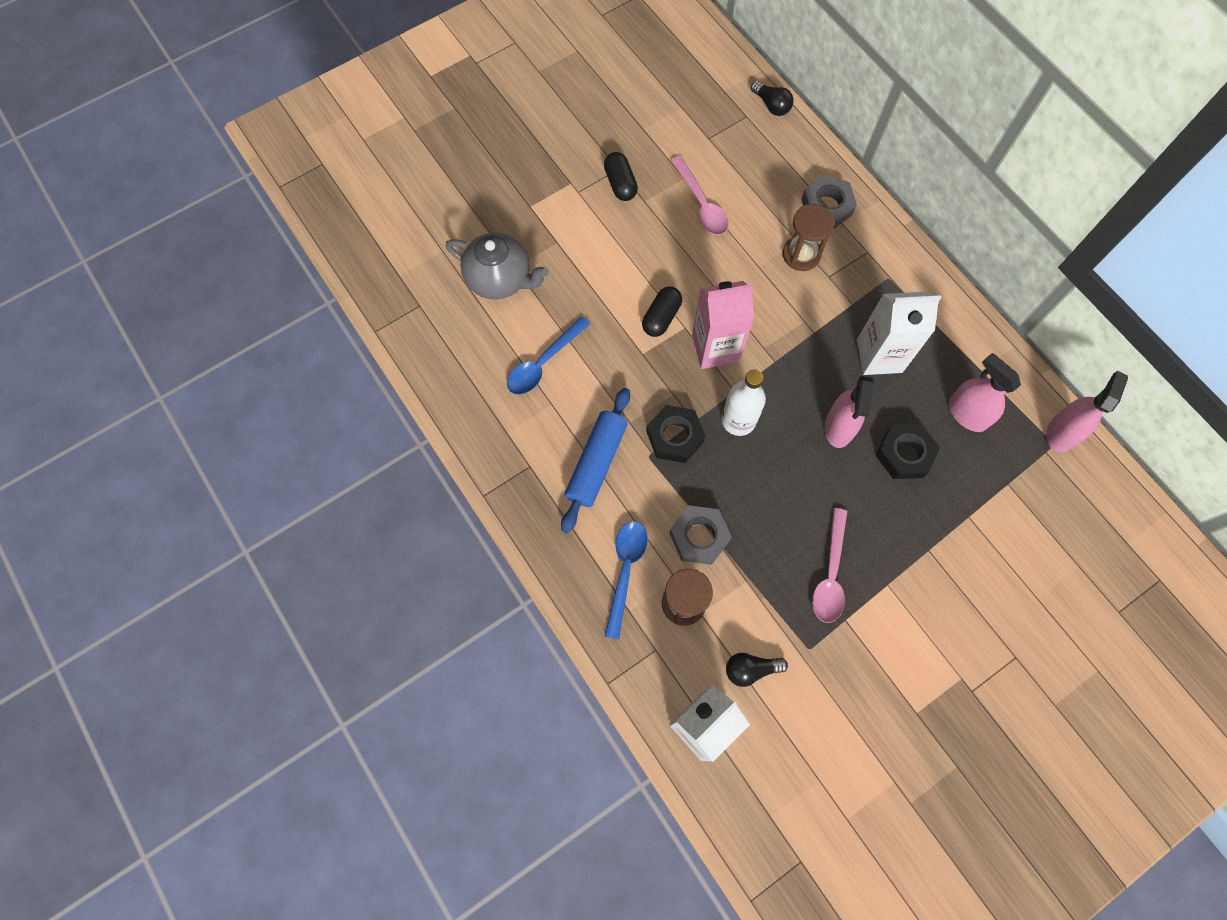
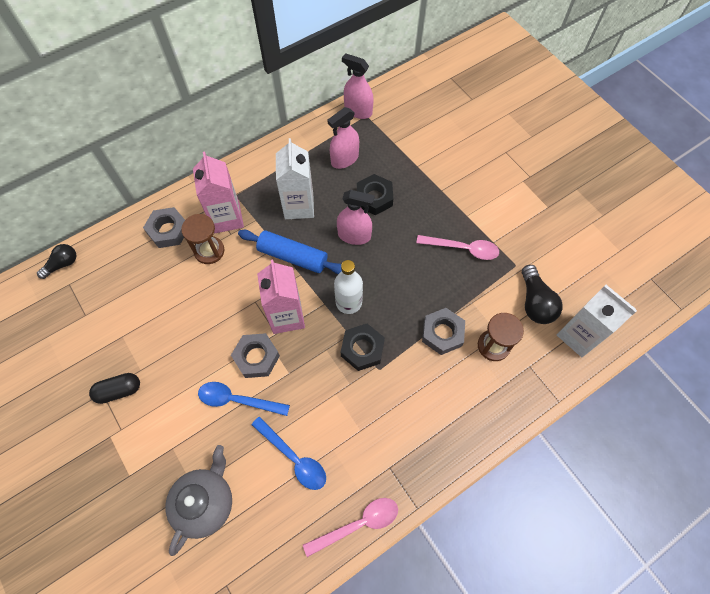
camera: 90 degrees left, 5 degrees down
(596, 463) = (385, 410): blue rolling pin -> blue rolling pin (293, 256)
(625, 571) = (473, 388): blue spoon -> blue spoon (237, 400)
(661, 317) = (256, 357): black capsule -> grey nut
(701, 204) = (151, 323): pink spoon -> pink spoon (358, 524)
(750, 669) = (535, 302): black light bulb -> black light bulb, size x1.51
(851, 270) = (227, 218): none -> pink carton

